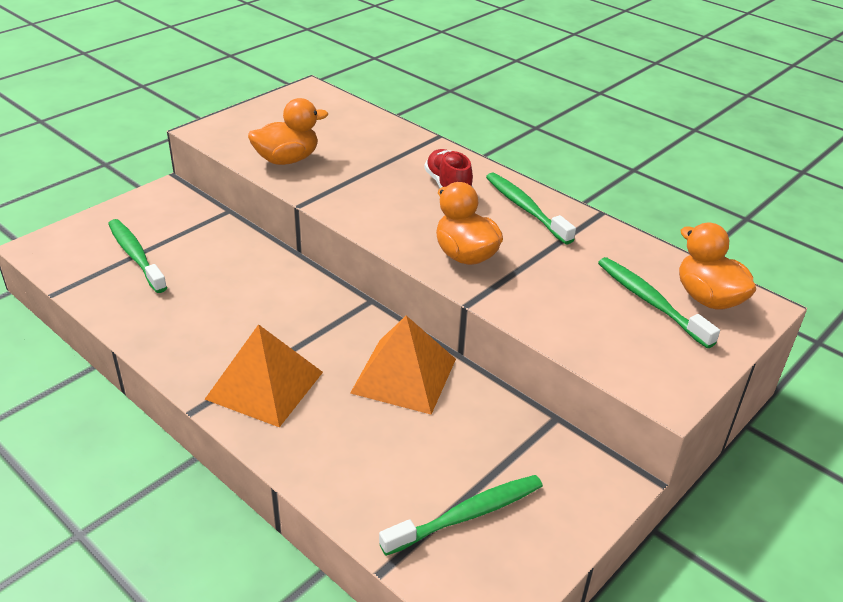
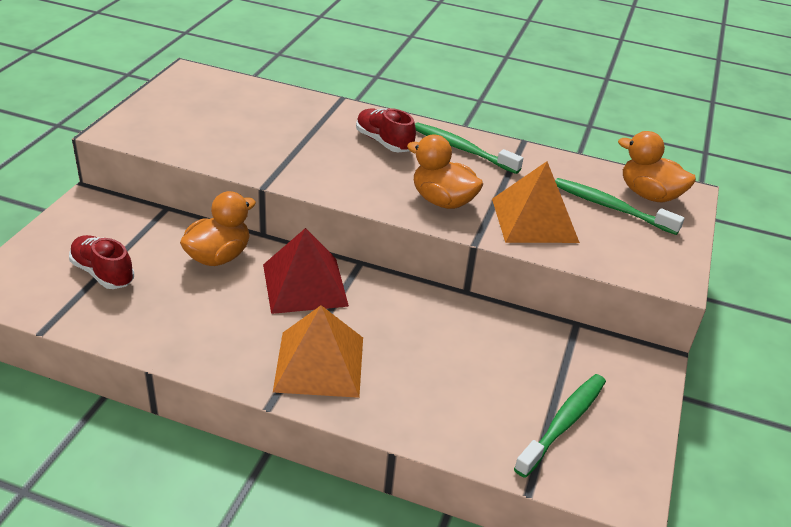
camera: 25 degrees left, 0 degrees up
(136, 256) = (103, 273): green toothbrush -> red shoe
(287, 160) = (219, 145): orange duck -> orange duck (218, 257)
(303, 308) = (304, 284): none -> red pyramid
(404, 375) = (434, 321): orange pyramid -> orange pyramid (534, 220)

